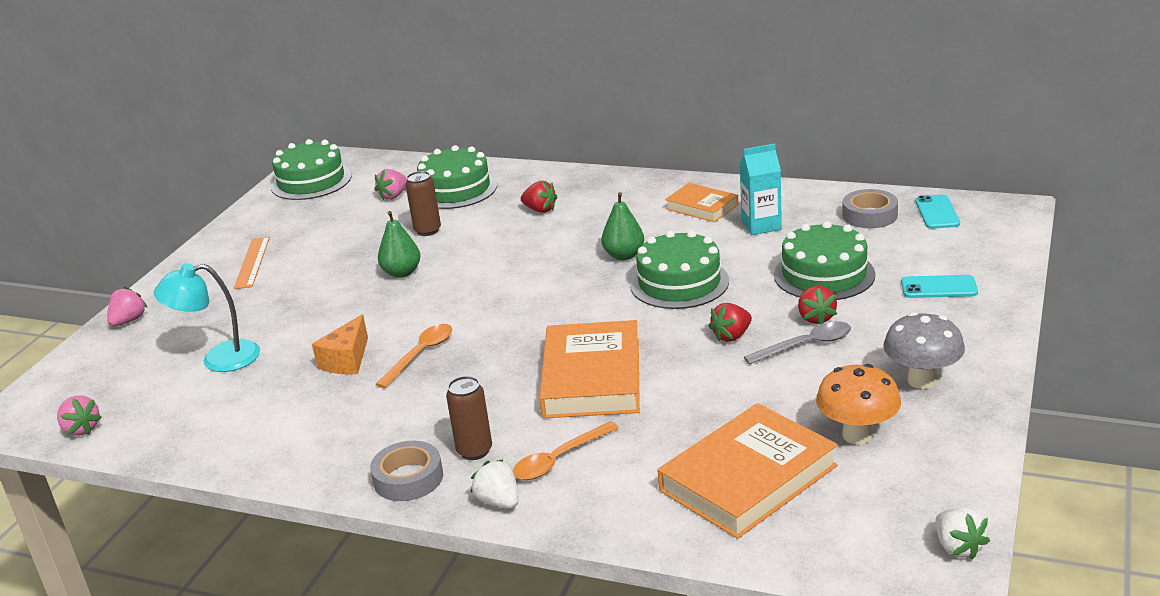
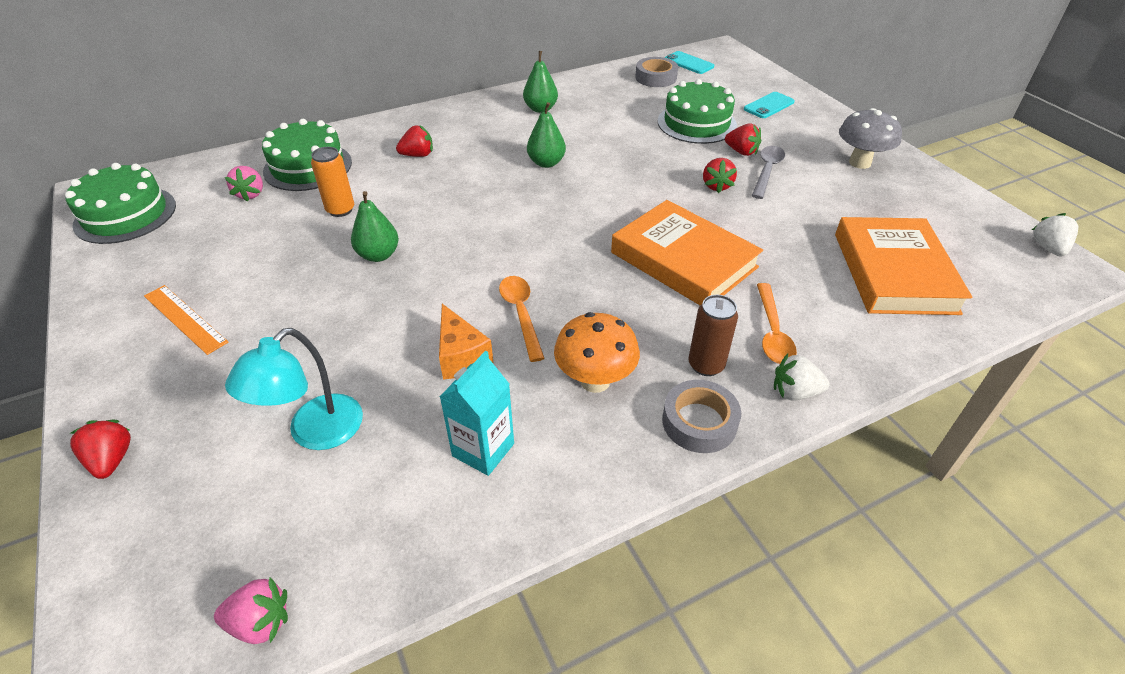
camera: 50 degrees left, 15 degrees up
(129, 321) = (112, 460): pink strawberry -> red strawberry
(427, 231) = (340, 210): brown can -> orange can
(679, 283) = (619, 165): green cake -> none
(702, 207) = (540, 109): orange book -> green pear
(761, 225) = (603, 107): turquoise carton -> turquoise carton (483, 450)
(857, 435) = (892, 211): orange mushroom -> orange mushroom (595, 381)
(958, 547) = (1048, 248): white strawberry -> white strawberry turned 105 degrees counterclockwise

